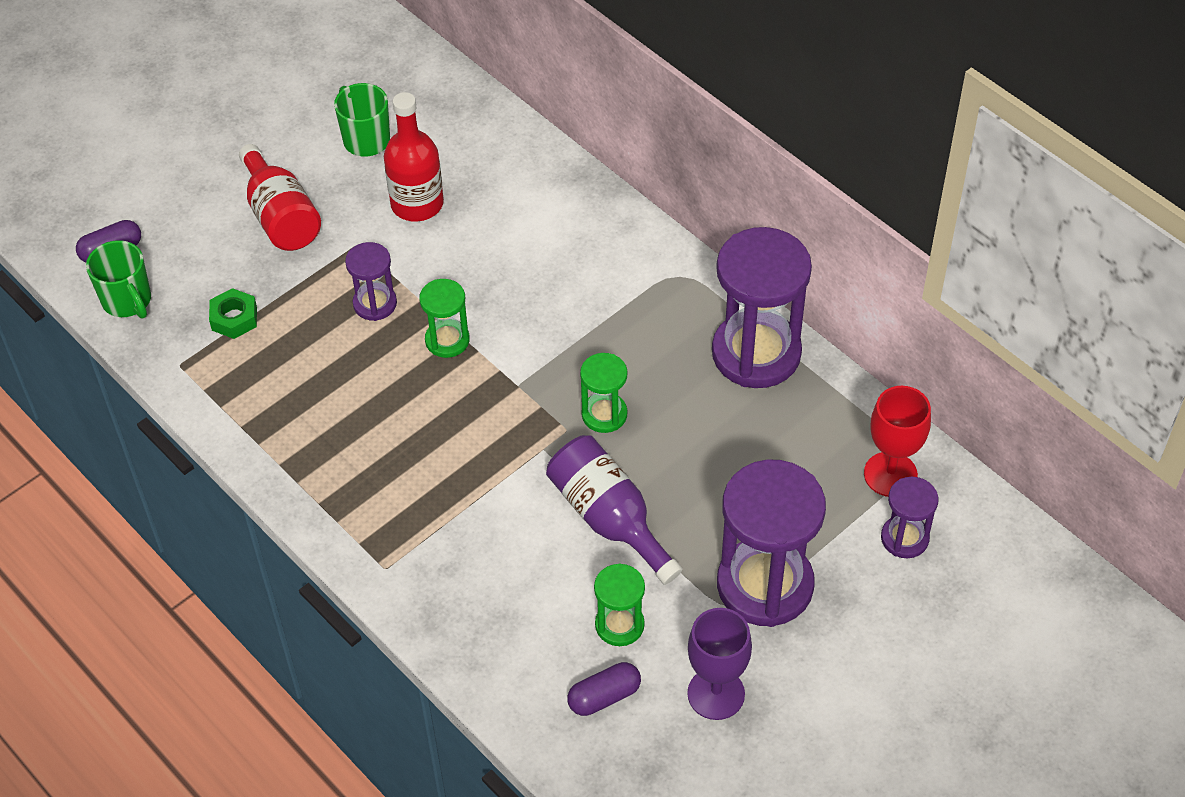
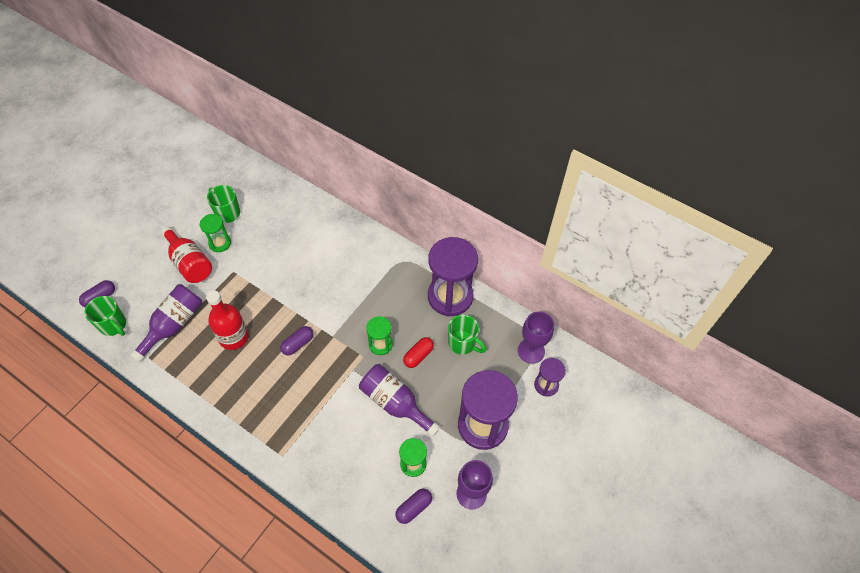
camera: 15 degrees left, 5 degrees up
(234, 318) = (174, 325): green nut -> purple bottle
(375, 304) = (248, 303): purple hourglass -> none
(417, 204) = (261, 244): red bottle -> red bottle (234, 337)
(447, 340) = (291, 317): green hourglass -> green hourglass (220, 243)
(451, 388) = (298, 344): none -> purple capsule
(671, 446) = (418, 356): none -> red capsule
(761, 439) = (462, 343): none -> green mug
(890, 474) = (531, 351): red goblet -> purple goblet

